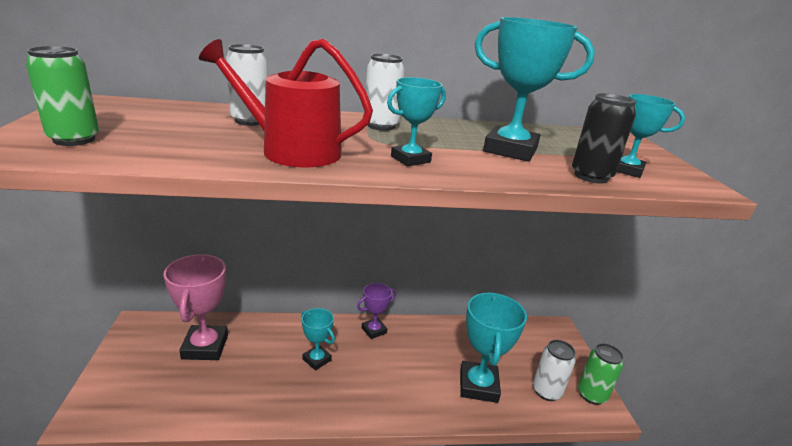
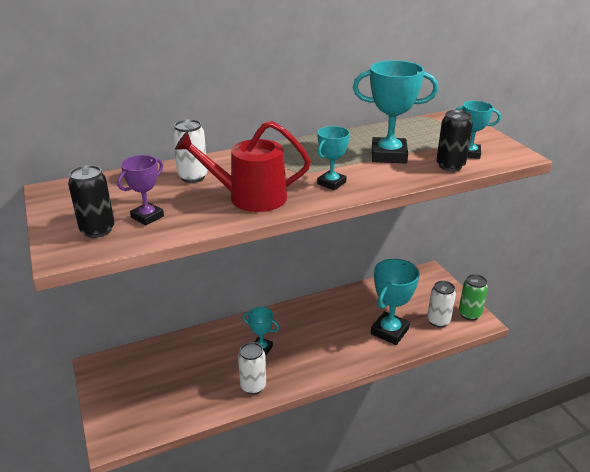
camera: 15 degrees left, 5 degrees up
(74, 139) = (97, 230): green can -> black can
(205, 347) = (167, 365): pink trophy -> none
(374, 330) = (293, 314): purple trophy -> purple trophy (147, 217)
(381, 126) = (287, 155): white can -> white can (253, 386)
(478, 385) = (389, 331): turquoise trophy -> turquoise trophy turned 45 degrees clockwise

